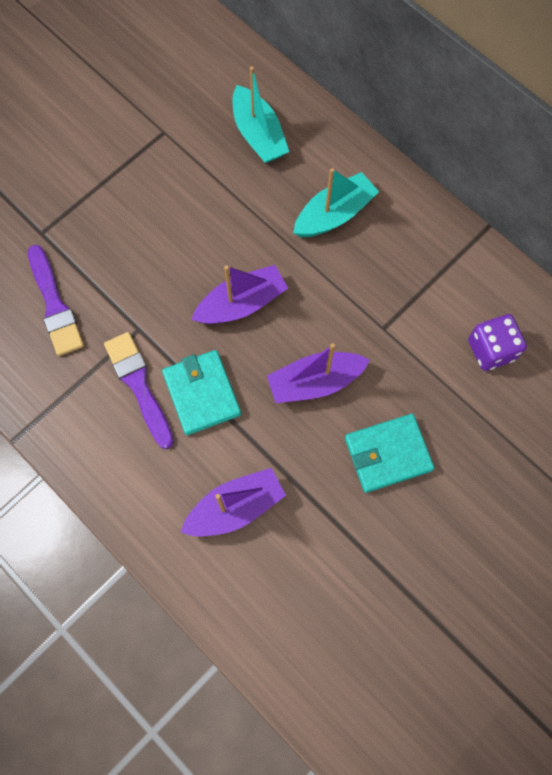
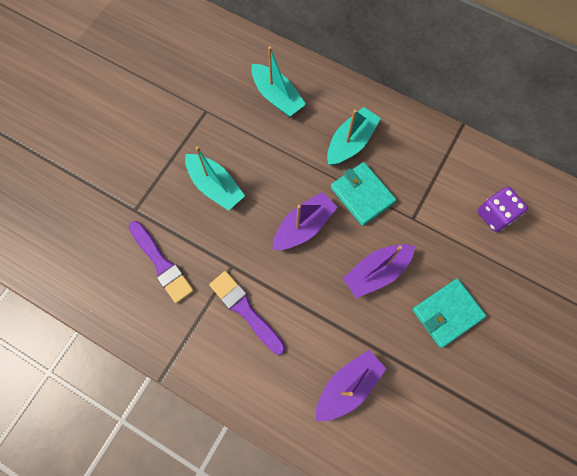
camera: 15 degrees left, 0 degrees up
(147, 228) = (215, 186): none -> turquoise boat
(202, 393) = (295, 304): turquoise wallet -> turquoise wallet (362, 195)

